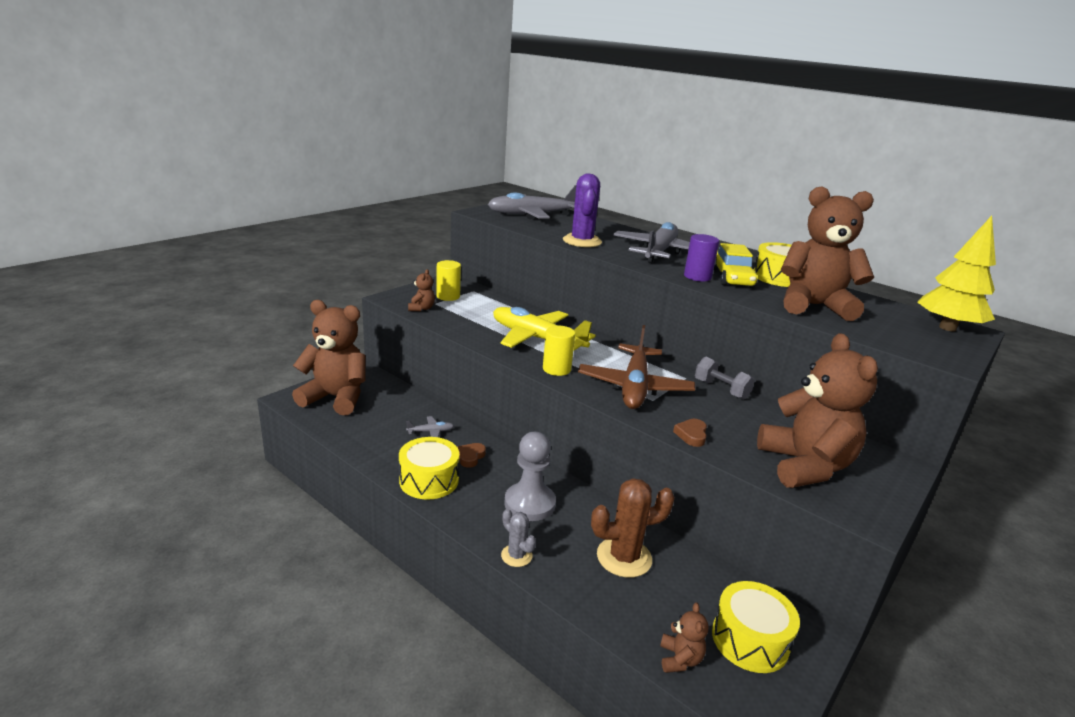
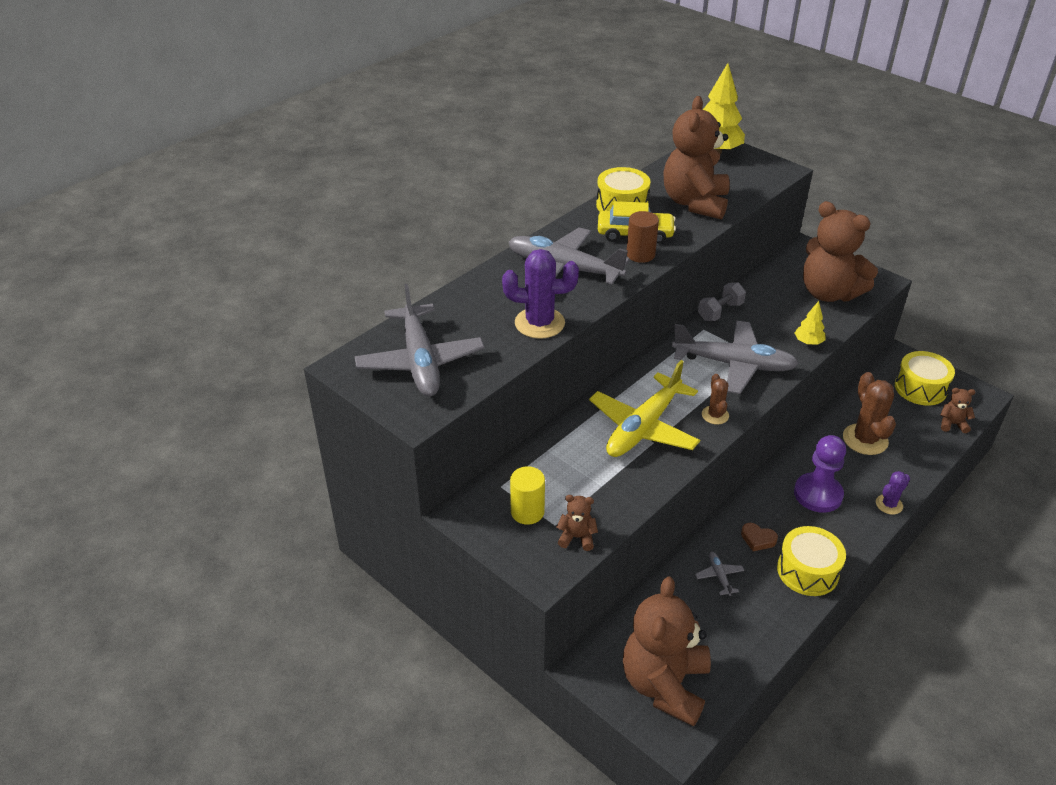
camera: 85 degrees left, 15 degrees up
(516, 556) = (889, 504): grey cactus -> purple cactus
(529, 503) = (818, 494): grey pawn -> purple pawn
(556, 369) = (715, 415): yellow cylinder -> brown cactus
(634, 386) = (733, 364): brown plane -> grey plane
(691, 435) = (808, 342): brown heart -> yellow tree
(697, 277) = (640, 254): purple cylinder -> brown cylinder
(805, 466) = (828, 293): brown teddy bear -> brown teddy bear turned 135 degrees counterclockwise

